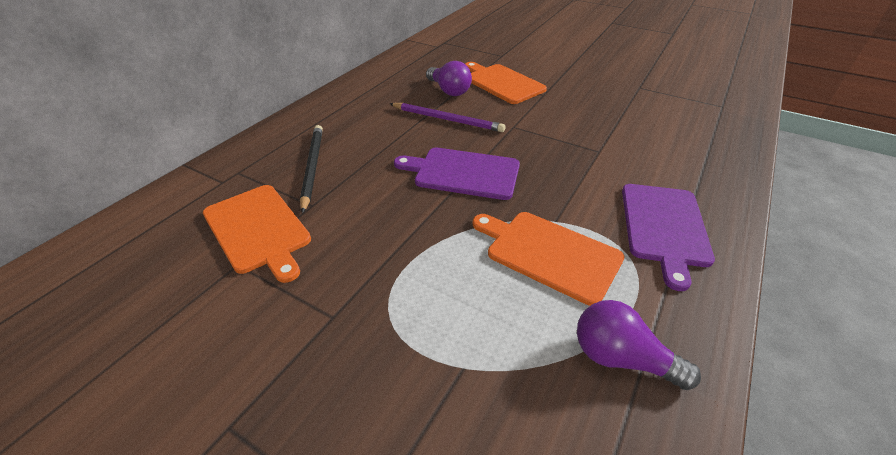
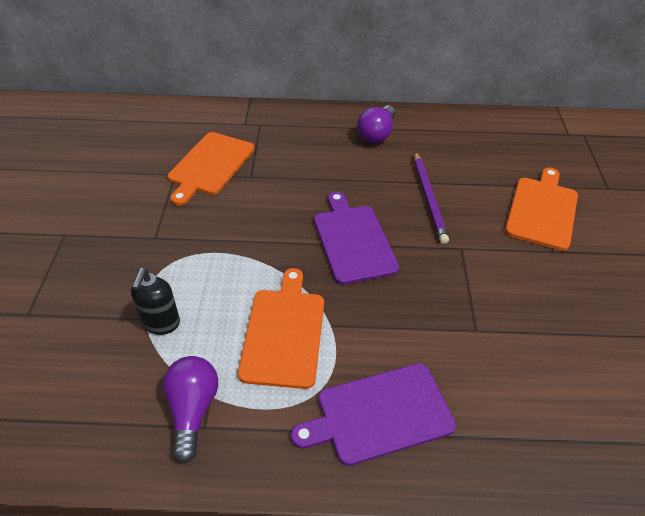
camera: 60 degrees right, 5 degrees up
(312, 167) = (293, 154): black pencil -> none
(449, 90) = (483, 179): purple light bulb -> purple light bulb (376, 134)
(482, 352) = (161, 324): none -> black soap dispenser

